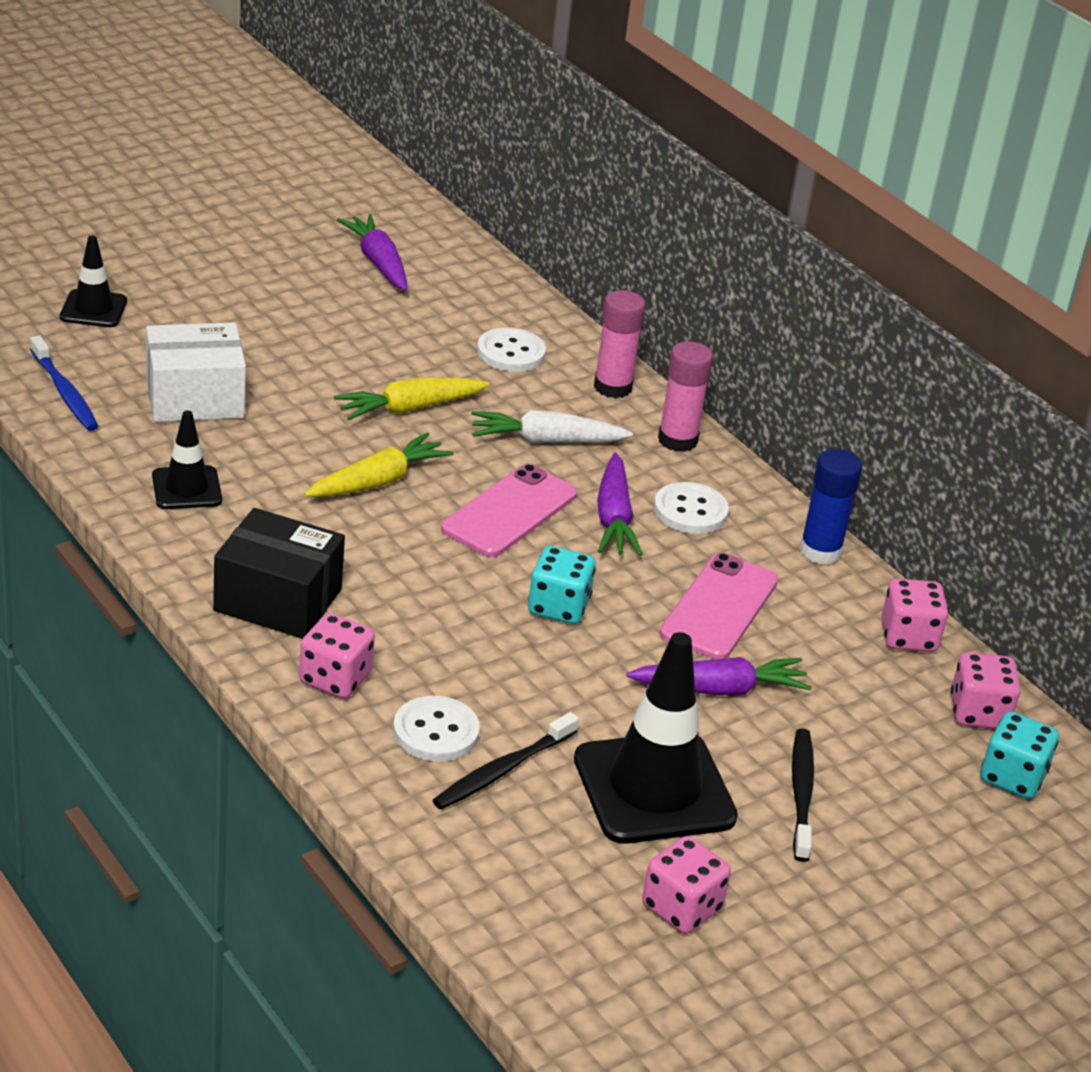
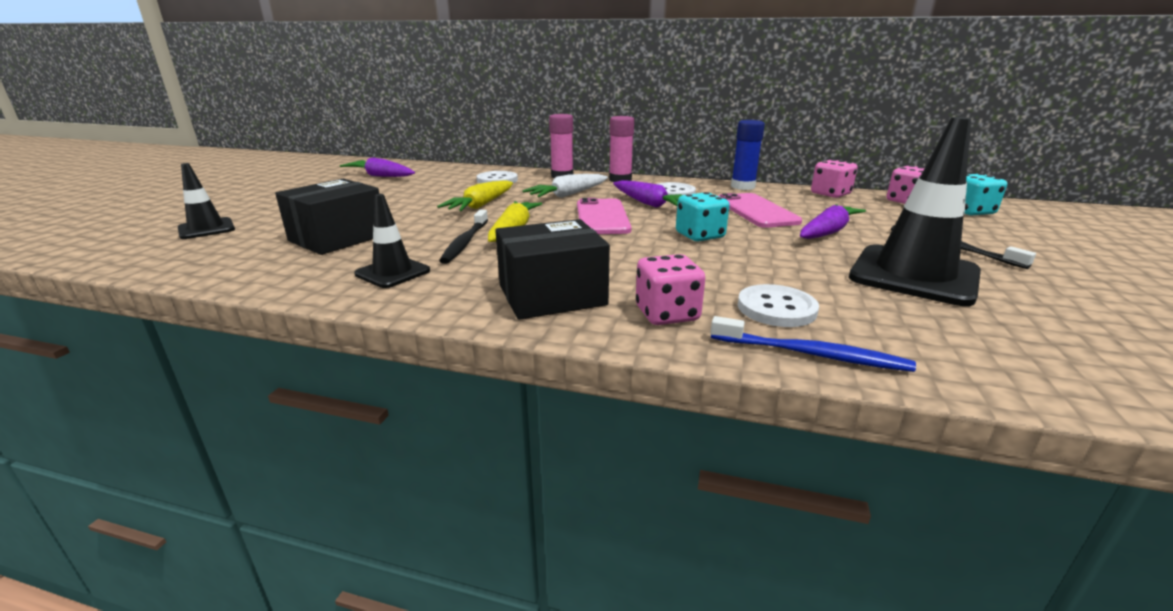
camera: 35 degrees left, 10 degrees down
(64, 392) = (224, 264): blue toothbrush -> blue toothbrush (811, 354)
(195, 398) = (338, 238): white box -> black box
(502, 770) = (848, 306): black toothbrush -> black toothbrush (465, 242)
(681, 907) = (1073, 315): pink dice -> none

